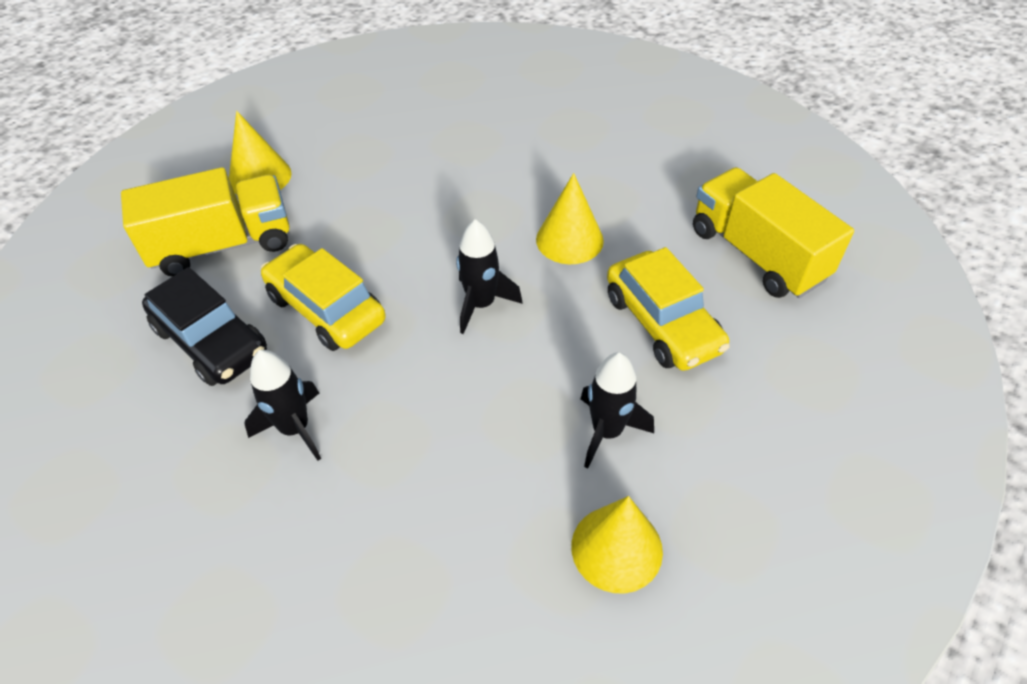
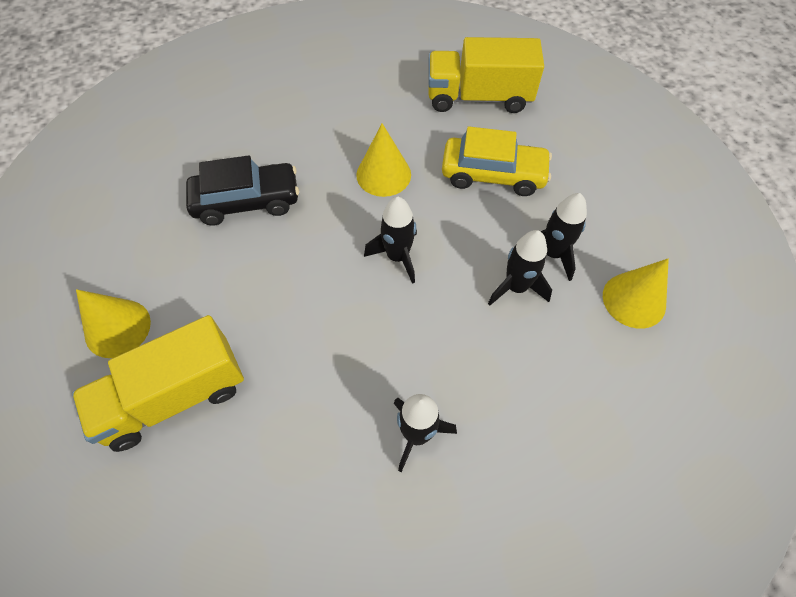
camera: 55 degrees left, 10 degrees up
(211, 341) = (279, 455): black car -> black car (247, 201)
(222, 245) = (174, 396): yellow truck -> yellow truck turned 135 degrees counterclockwise
(326, 308) = (317, 354): yellow car -> none
(531, 421) = (516, 287): none -> black rocket

